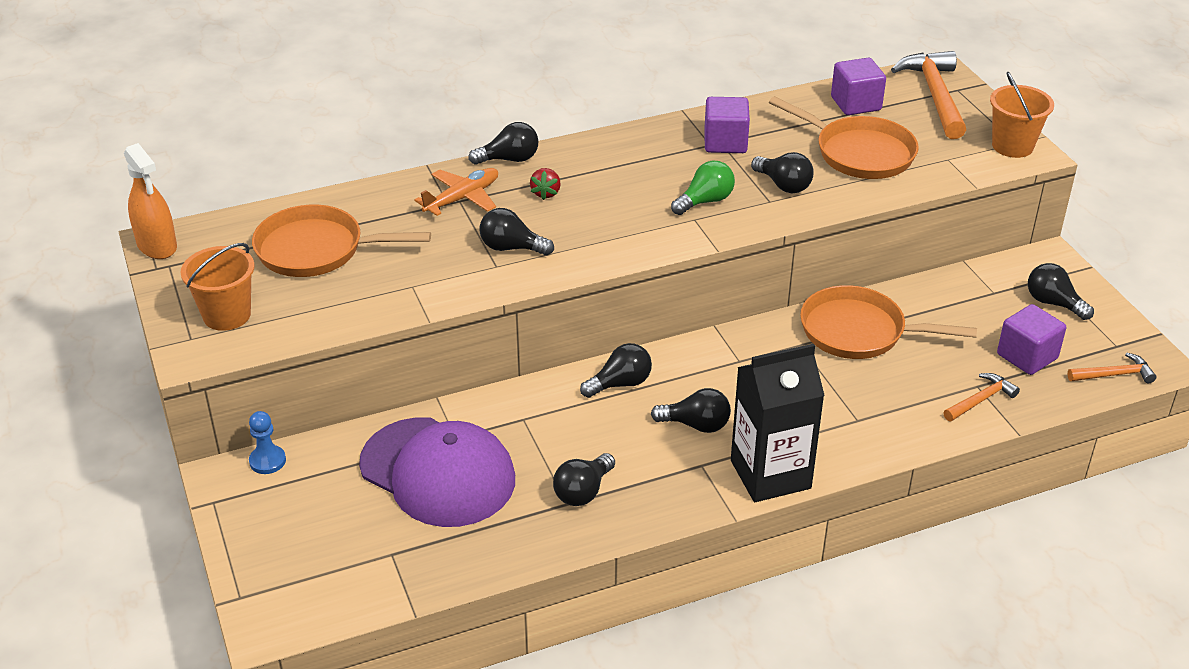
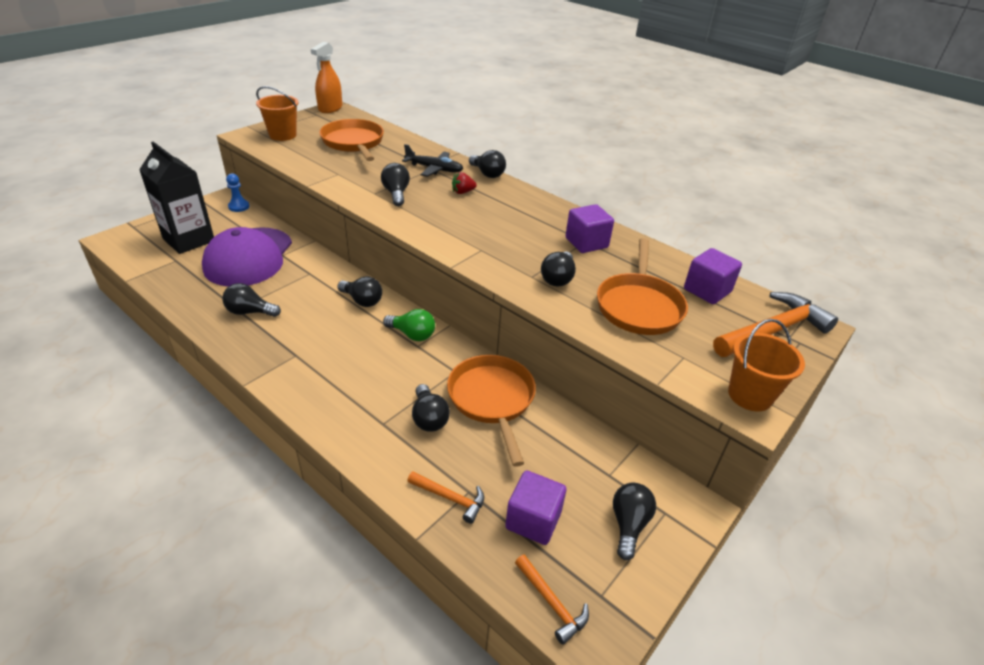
camera: 60 degrees right, 0 degrees up
(462, 198) = (434, 169): orange plane -> black plane
(696, 425) = (336, 342): black light bulb -> black light bulb (429, 418)
(705, 201) = (506, 249): green light bulb -> green light bulb (412, 334)
(770, 474) = (298, 390): black carton -> black carton (189, 240)

